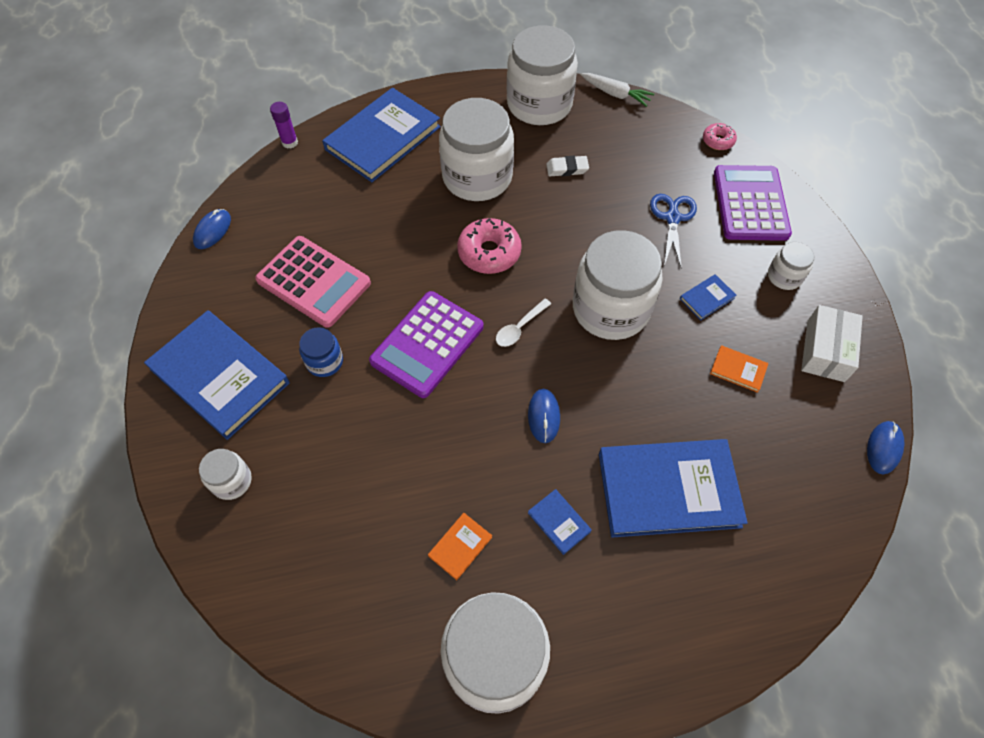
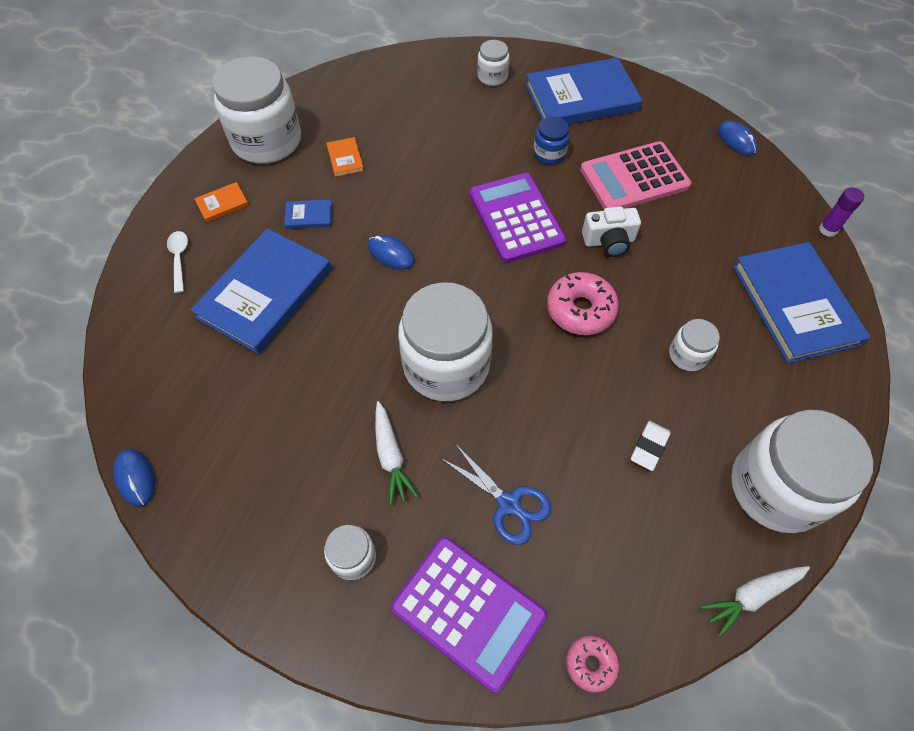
camera: 125 degrees right, 0 degrees up
(404, 266) = (609, 241): none -> white camera
(477, 177) = (688, 355): white jar -> white jar, size x0.46
(520, 328) = (482, 285): white spoon -> white spoon (179, 259)
(707, 298) = (391, 456): blue book -> white carrot
(738, 370) = (303, 421): orange book -> orange book (222, 204)
(825, 351) = (250, 517): white box -> none

